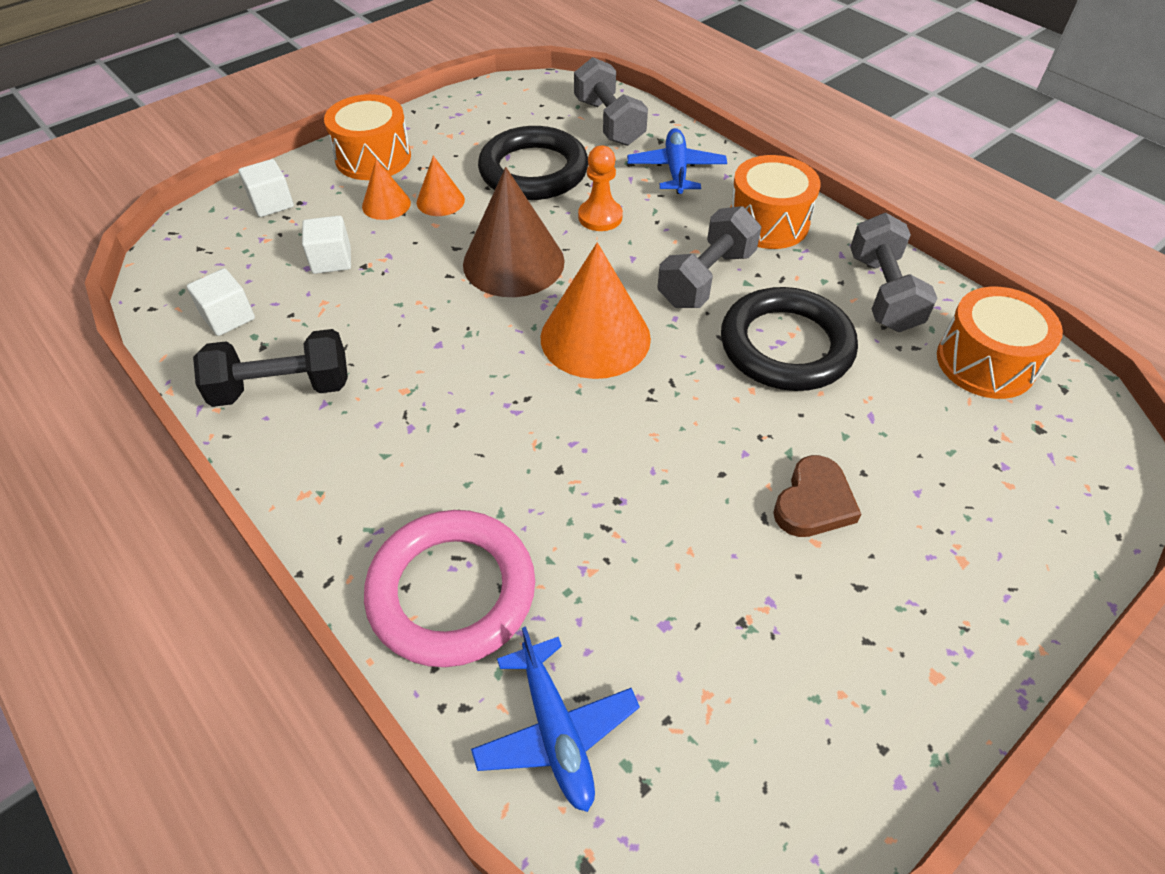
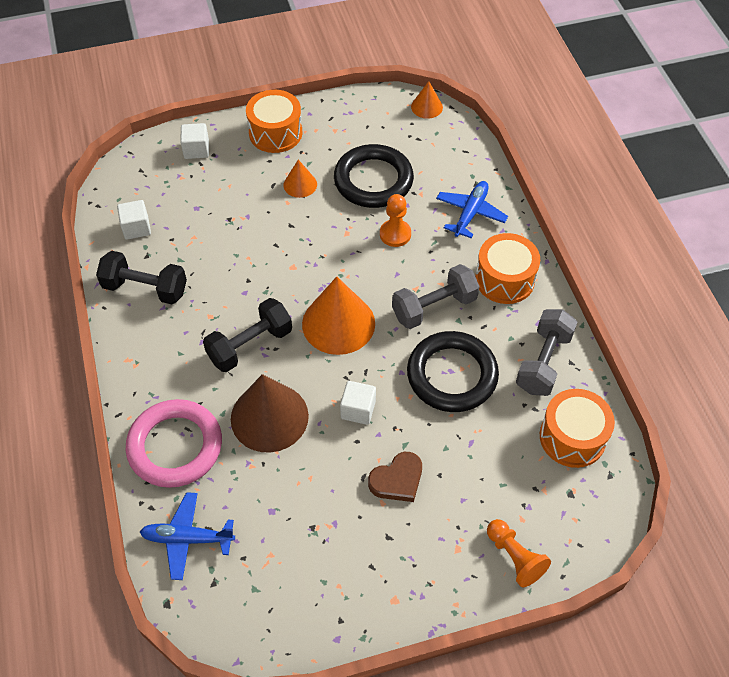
camera: 25 degrees right, 5 degrees up
(331, 260) = (212, 207): white cube -> white cube (358, 410)
(386, 204) = (265, 175): orange cone -> orange cone (426, 107)
(487, 407) = (250, 345): none -> black dumbbell
(513, 262) = (320, 250): brown cone -> brown cone (269, 417)
(555, 731) = (187, 538): blue plane -> blue plane turned 90 degrees clockwise
(609, 122) = (449, 155): grey dumbbell -> none
(1042, 539) = (514, 557): none -> orange pawn

